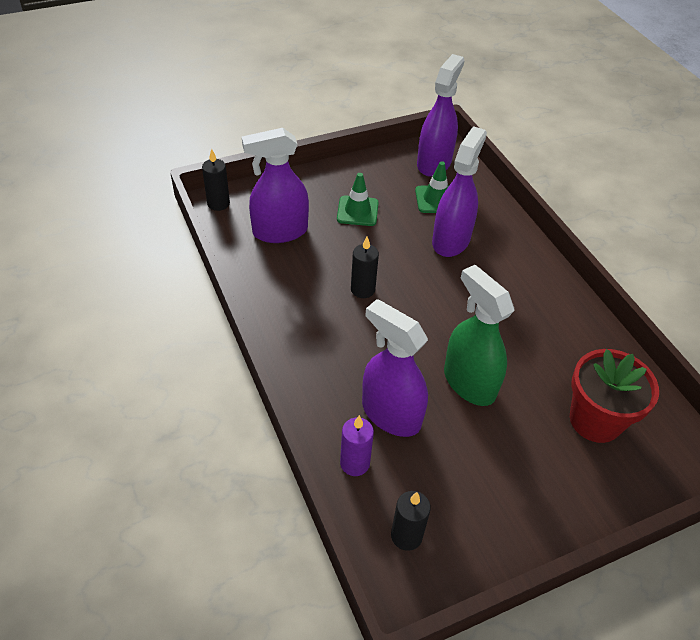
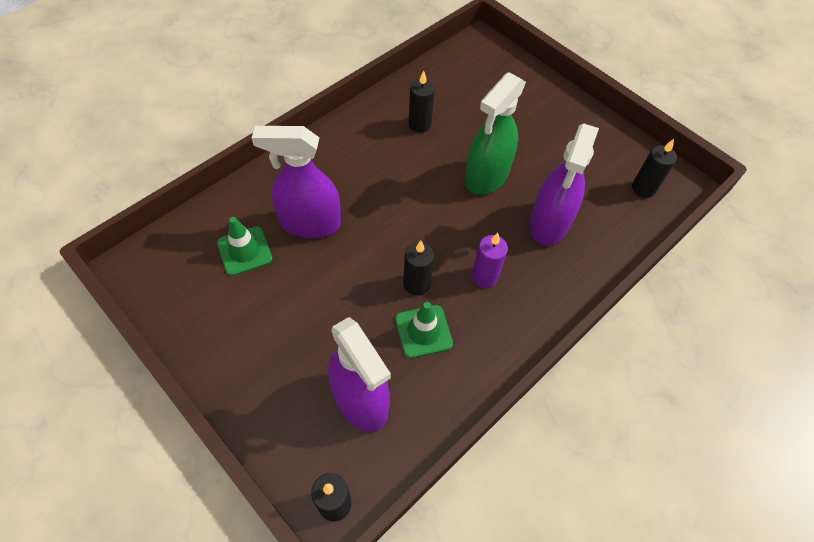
camera: 110 degrees left, 10 degrees up
(355, 463) = (609, 236): purple candle -> purple candle (484, 276)
(357, 211) = (292, 325): green traffic cone -> green traffic cone (423, 331)
(434, 163) = (172, 267): purple spray bottle -> none
(557, 349) = (419, 124): none -> black candle
(595, 420) = (479, 96): red flower pot -> none

